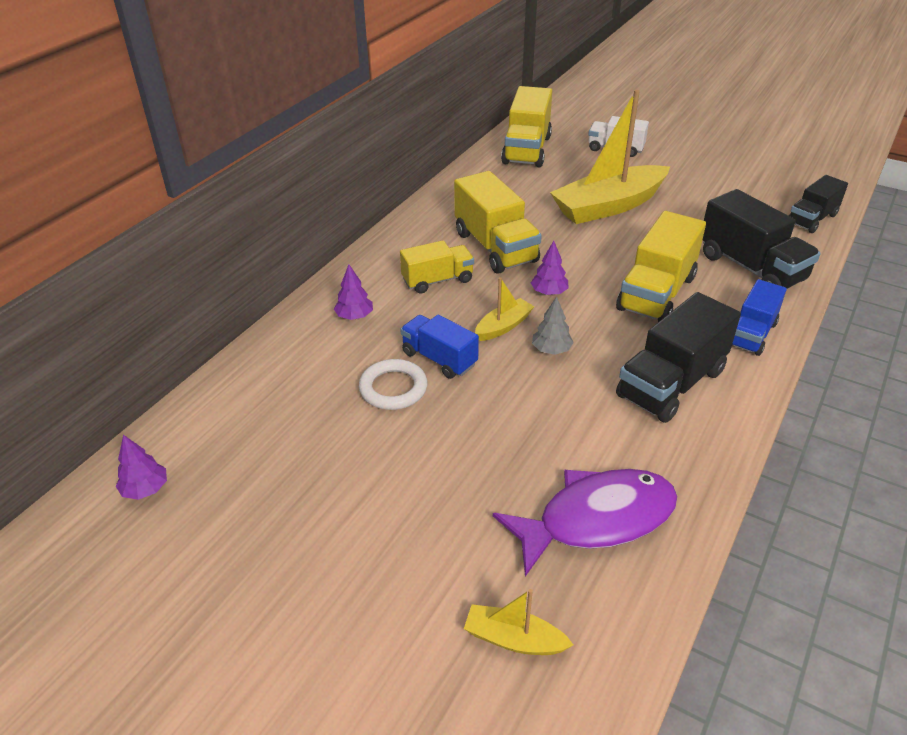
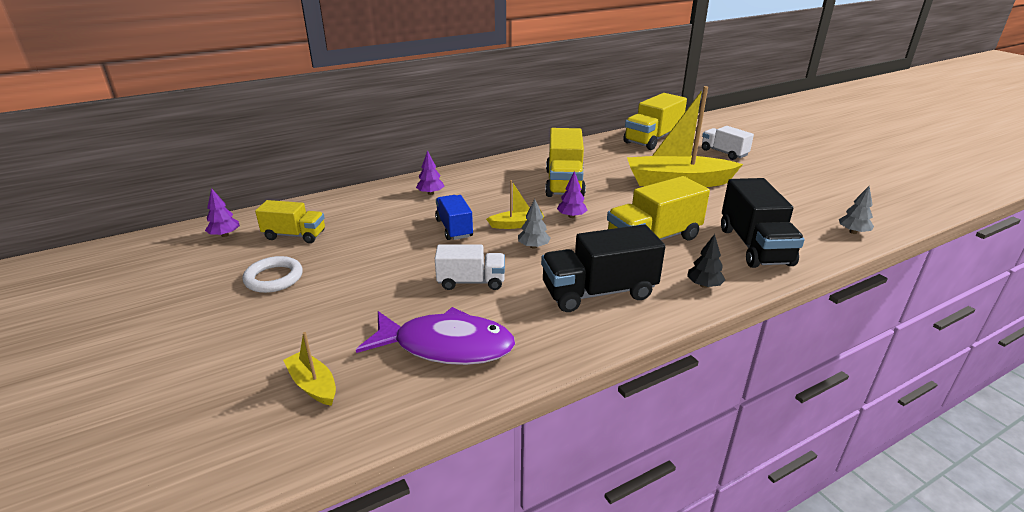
camera: 30 degrees right, 10 degrees down
(393, 388) = (408, 234): white ring -> white ring (274, 278)
(437, 280) = (504, 190): yellow truck -> yellow truck (295, 235)
(535, 425) = (471, 282): none -> white truck
(751, 334) = (704, 285): blue truck -> black tree
(812, 219) = (853, 232): black truck -> grey tree

